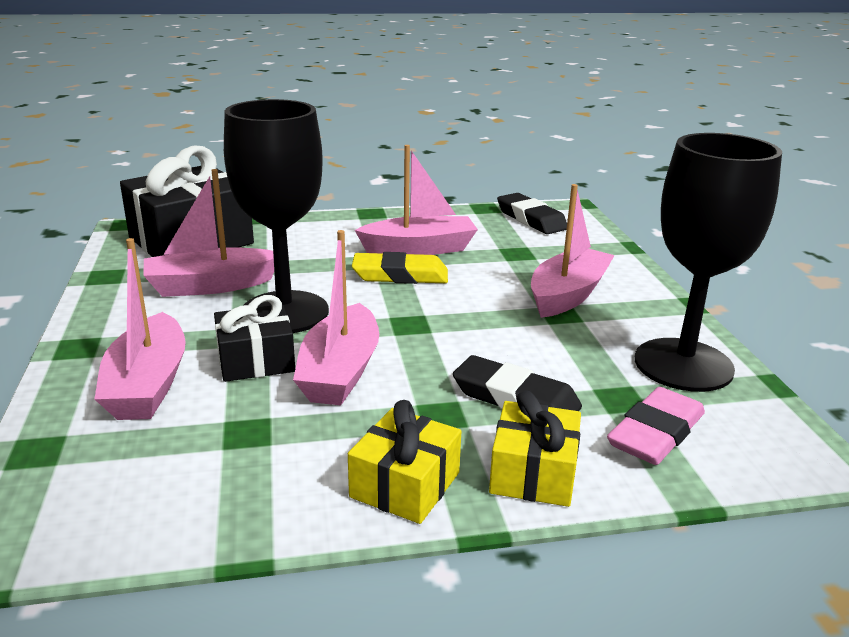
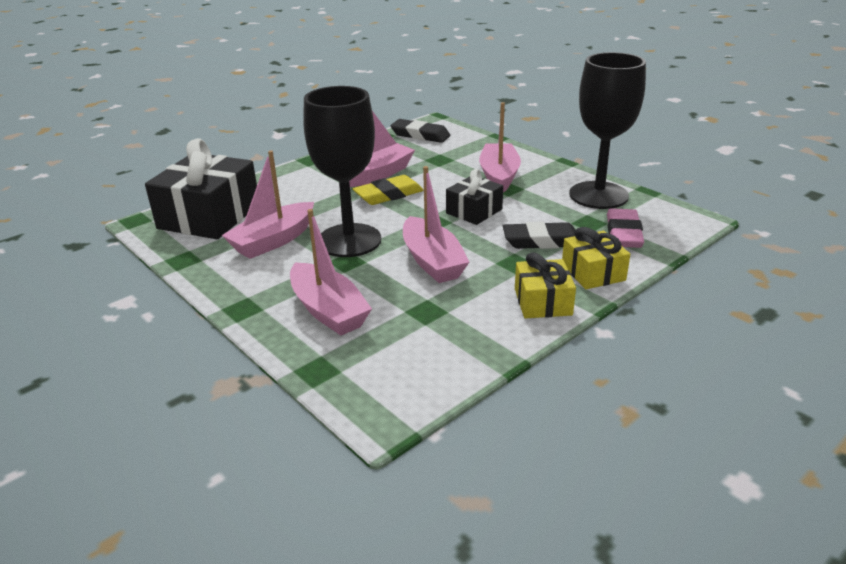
camera: 30 degrees left, 5 degrees up
(256, 360) = (374, 273): black gift -> black gift (474, 211)

